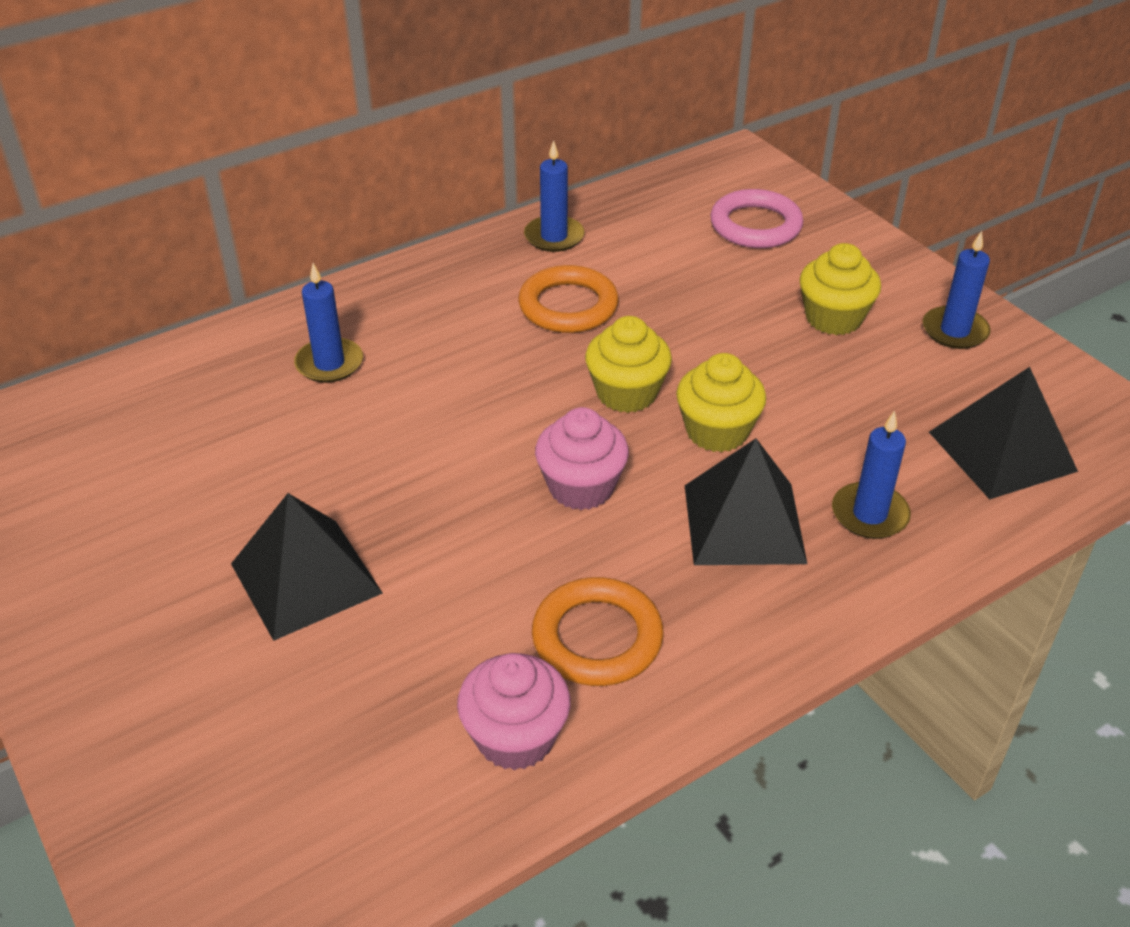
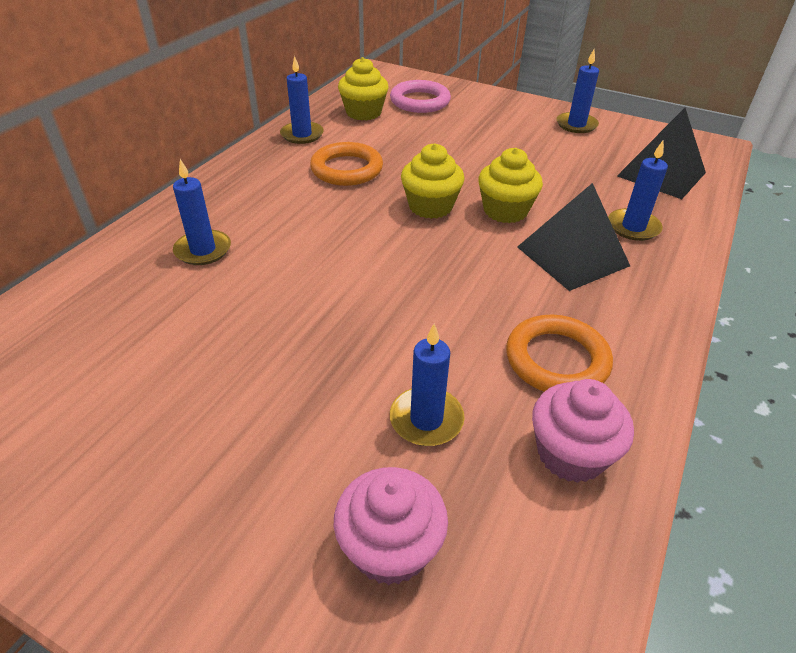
camera: 30 degrees left, 0 degrees up
(305, 578) = (309, 406): black pyramid -> none
(404, 639) = (426, 419): none -> blue candle
(581, 487) = (455, 270): pink cupcake -> pink cupcake (390, 548)
(833, 318) = (509, 135): yellow cupcake -> yellow cupcake (363, 113)

